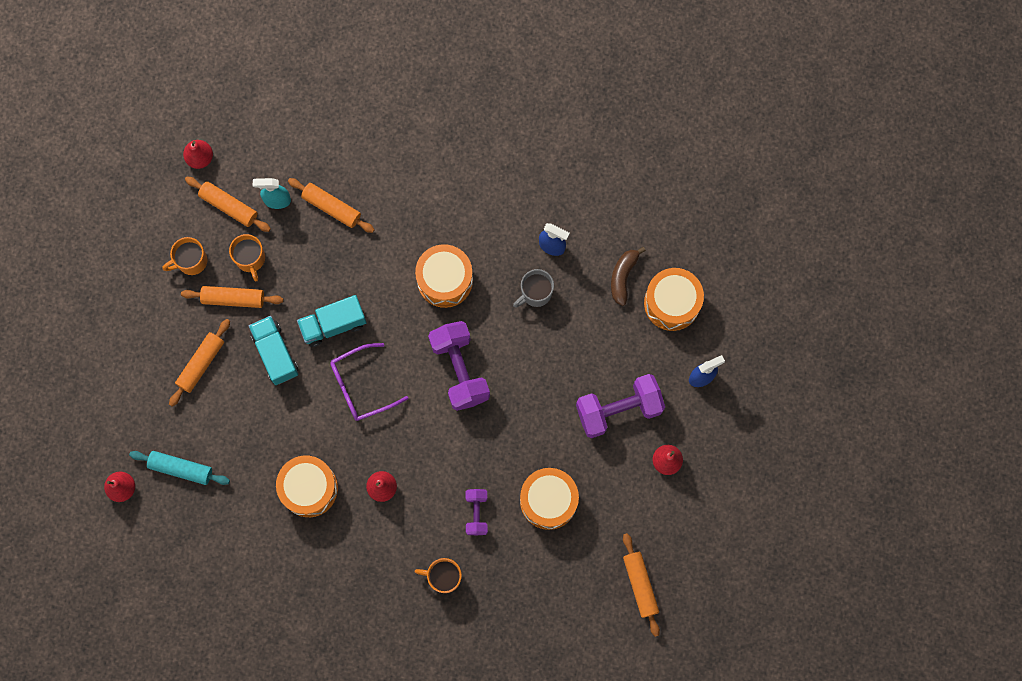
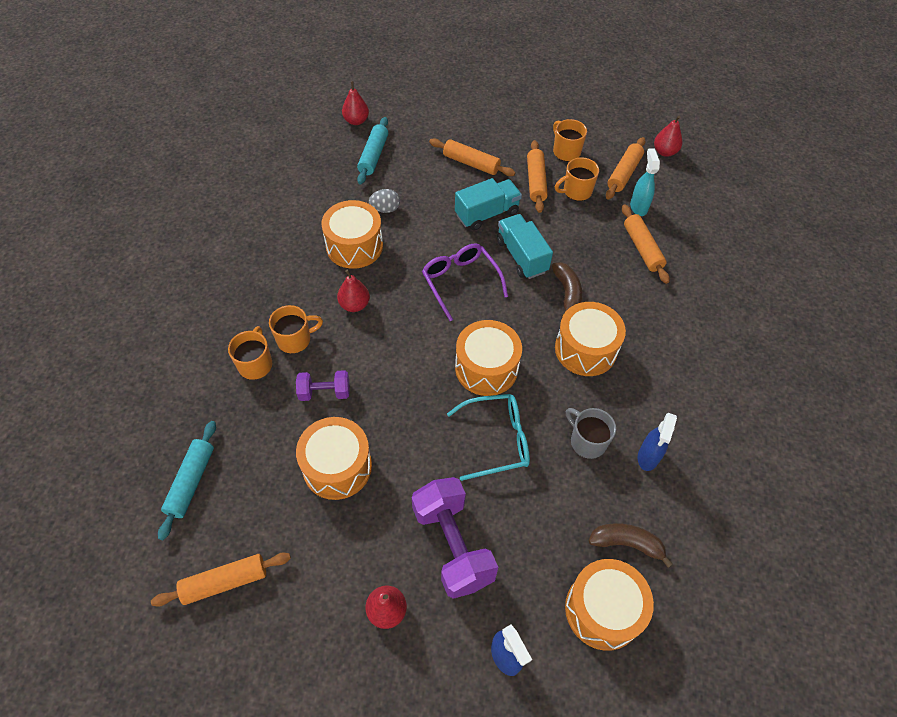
camera: 85 degrees right, 20 degrees down
(261, 457) = (385, 209): none -> grey egg
(332, 207) = (642, 248): orange rolling pin -> orange rolling pin turned 45 degrees counterclockwise
(381, 287) = (567, 293): none -> brown banana
(419, 542) = (295, 339): none -> orange mug
(459, 370) = (486, 368): purple dumbbell -> orange drum
(530, 367) = (497, 440): none -> turquoise glasses
(556, 621) = (191, 482): none -> turquoise rolling pin

